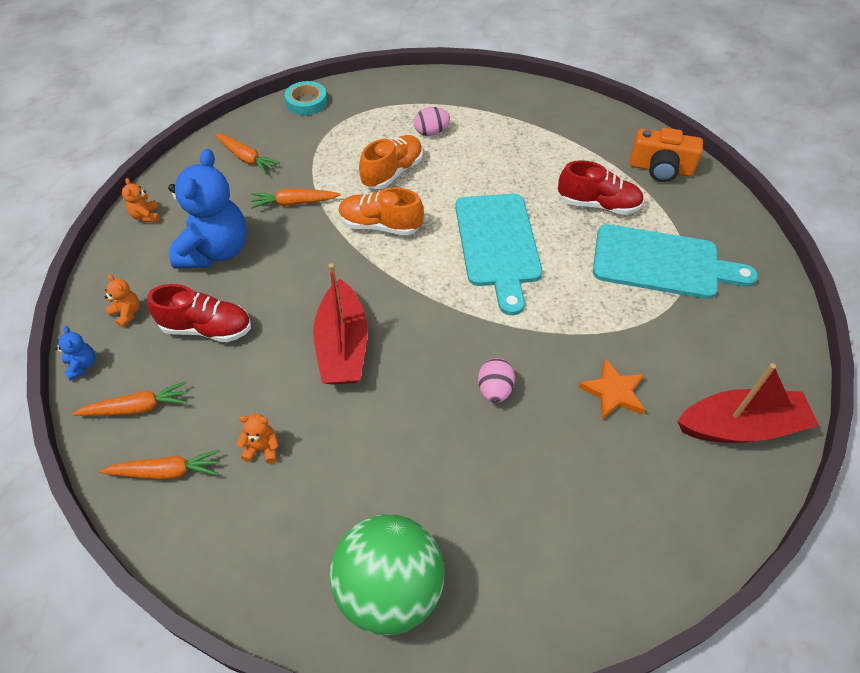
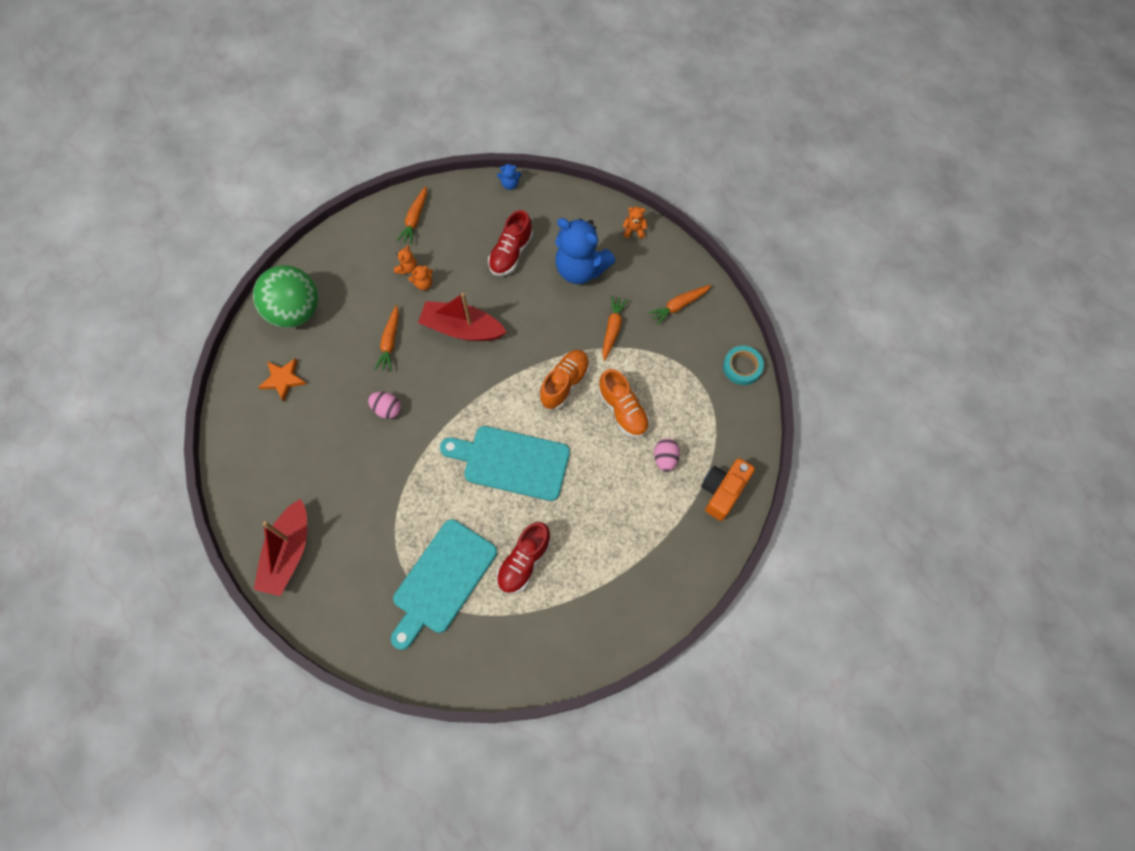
camera: 110 degrees right, 15 degrees up
(127, 313) = (543, 210): orange teddy bear -> orange teddy bear (423, 283)
(137, 407) = (465, 209): orange carrot -> orange carrot (390, 342)
(613, 392) = (351, 483): orange star -> orange star (283, 379)
(660, 169) = (546, 642): orange camera -> orange camera (723, 491)

